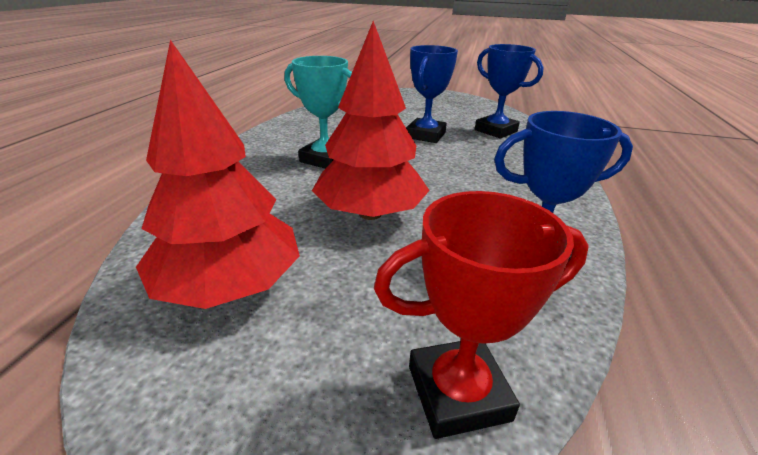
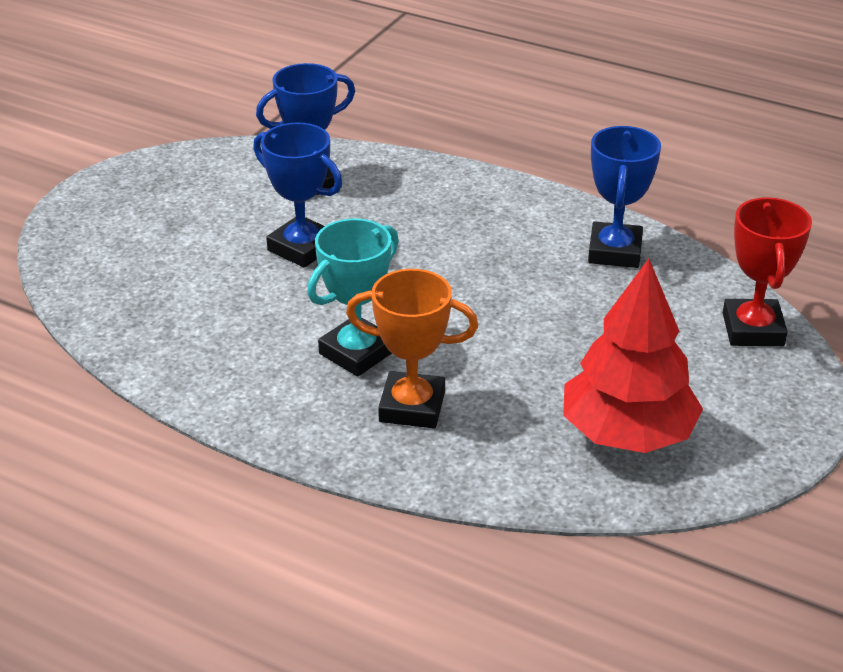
camera: 75 degrees left, 5 degrees up
(269, 181) = (412, 407): none -> orange trophy
(370, 213) = (518, 333): red tree -> none

